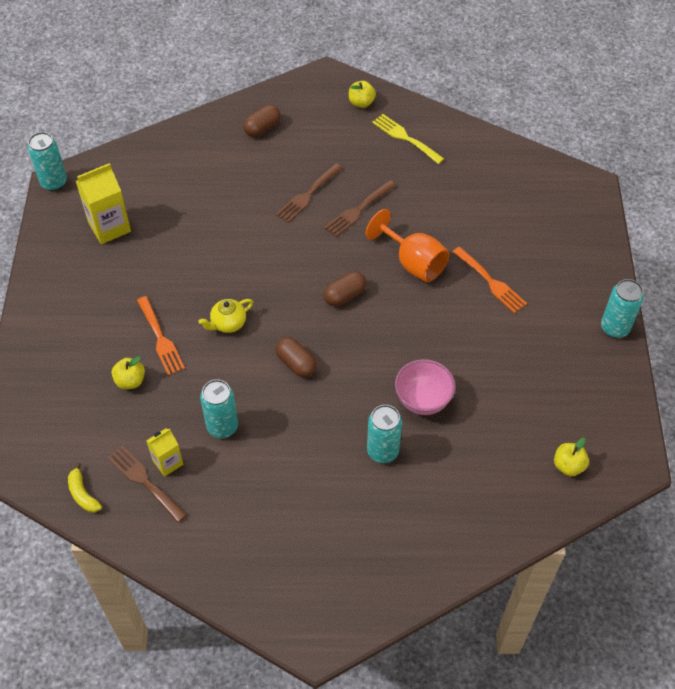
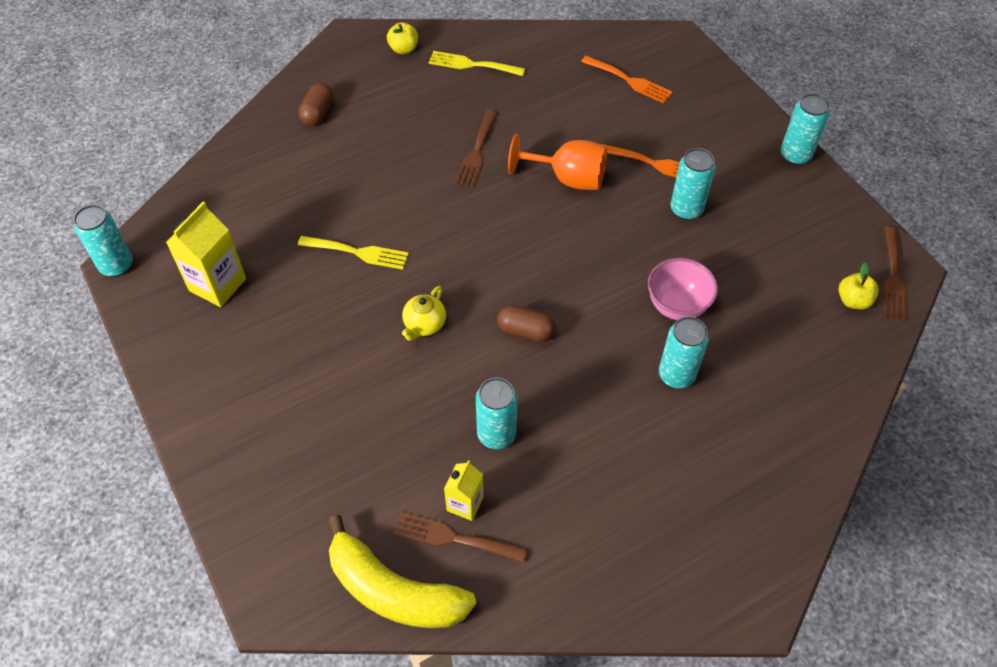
camera: 30 degrees left, 0 degrees up
(83, 494) = (394, 590): yellow banana -> yellow banana, size x2.27
(130, 381) = (359, 437): yellow apple -> none
(160, 338) = (361, 376): orange fork -> orange fork (629, 80)
(219, 248) = (358, 252): none -> yellow fork
(307, 195) = (414, 159): brown fork -> brown fork (893, 277)
(344, 295) = (524, 240): brown capsule -> none
(488, 330) = (686, 210): none -> turquoise can

